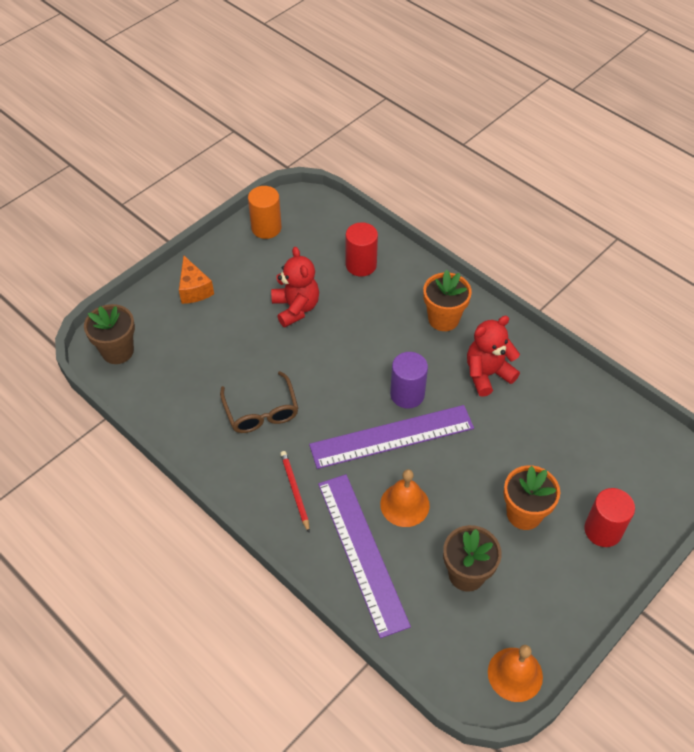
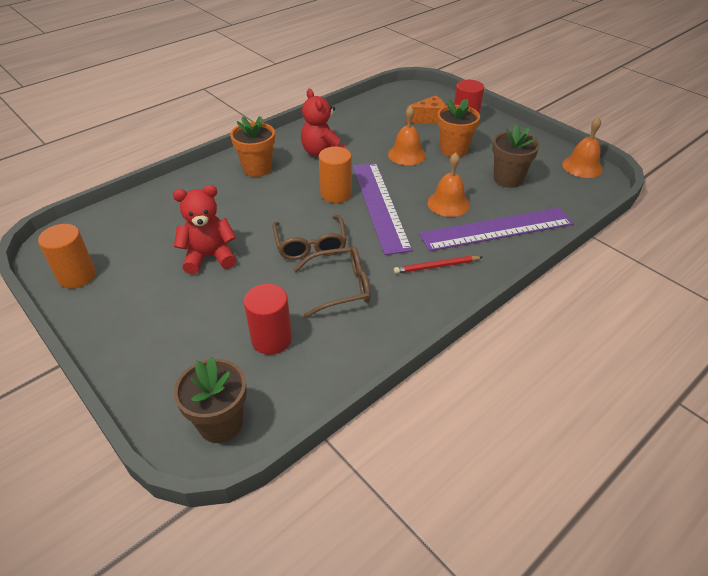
camera: 85 degrees left, 10 degrees down
(194, 289) = (144, 342): orange cheese -> orange cheese (429, 119)
(319, 382) = (310, 245): none -> brown glasses
(361, 265) = (170, 210): red cylinder -> red cylinder (271, 339)
(407, 394) = (336, 194): purple cylinder -> orange cylinder
(502, 460) = (406, 154): none -> orange bell

